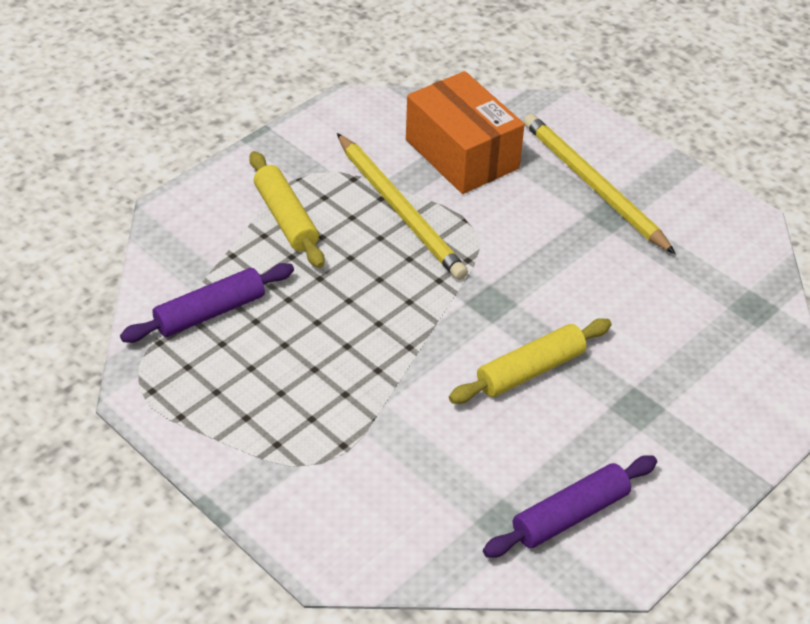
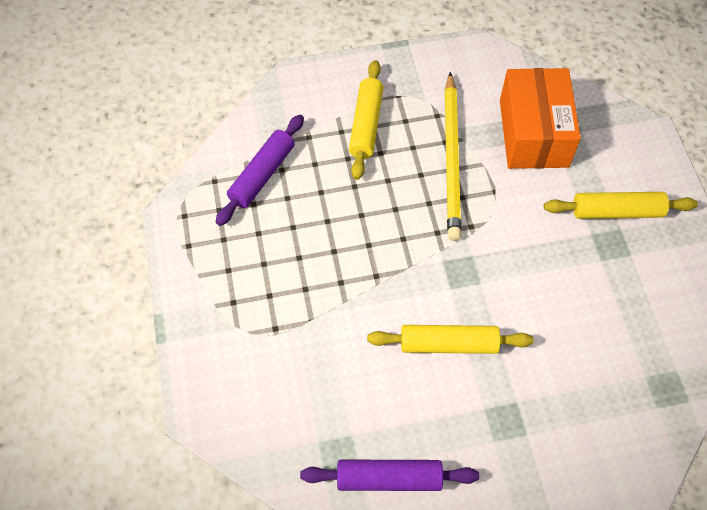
camera: 35 degrees right, 15 degrees up
(210, 313) = (262, 175): purple rolling pin -> purple rolling pin turned 60 degrees counterclockwise
(593, 185) = (617, 211): yellow pencil -> yellow rolling pin

